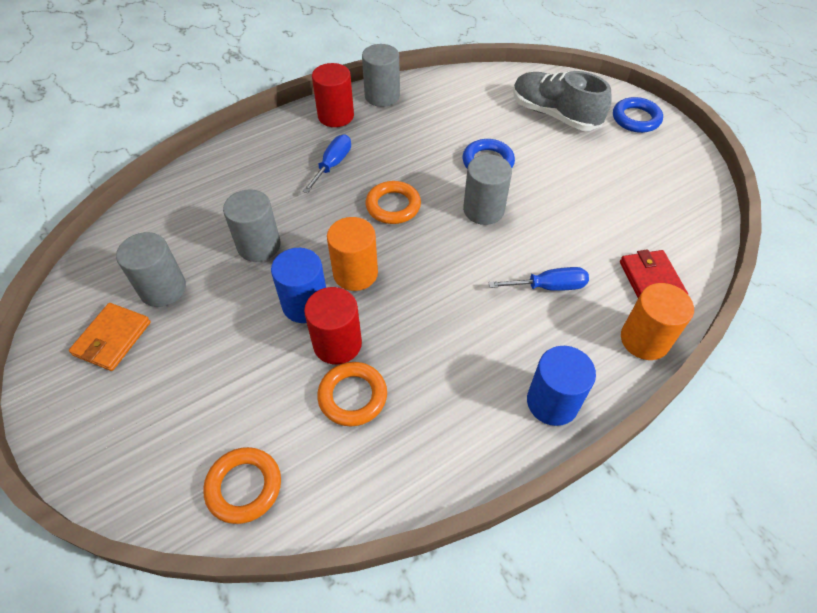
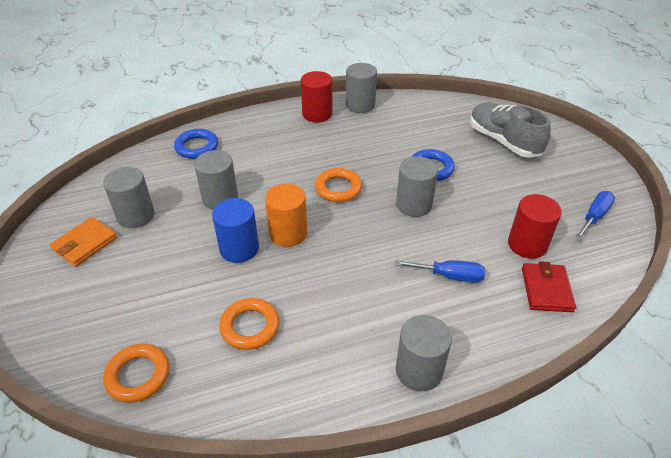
camera: 15 degrees right, 10 degrees down
(333, 165) = (301, 149): blue screwdriver -> blue screwdriver (594, 217)
(337, 344) = (253, 284): red cylinder -> red cylinder (527, 244)
(552, 402) = (419, 370): blue cylinder -> grey cylinder
(636, 119) = (577, 156): blue ring -> blue ring (197, 147)
(644, 340) = (523, 338): orange cylinder -> none

